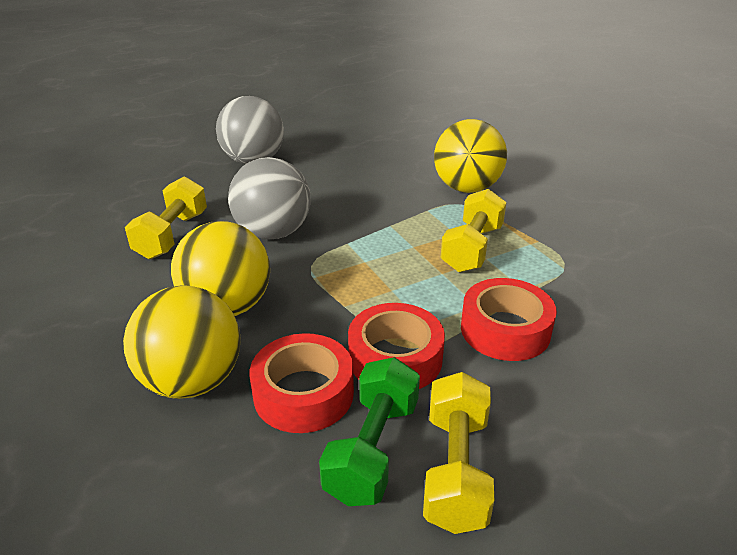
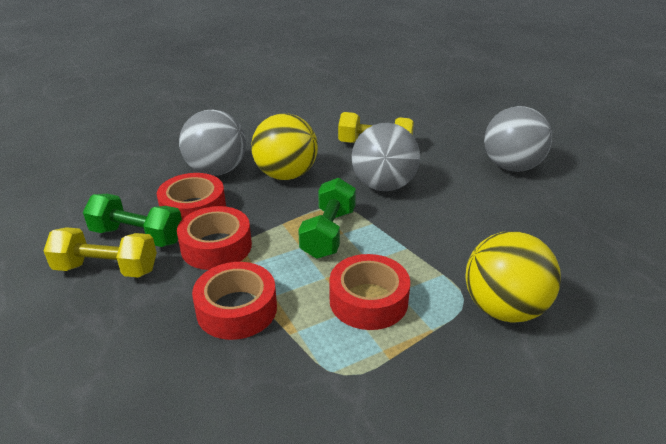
camera: 90 degrees right, 0 degrees up
(192, 381) = (216, 171): yellow ball -> grey ball
(366, 271) = (328, 233): none -> green dumbbell
(472, 248) = (368, 301): yellow dumbbell -> red tape

